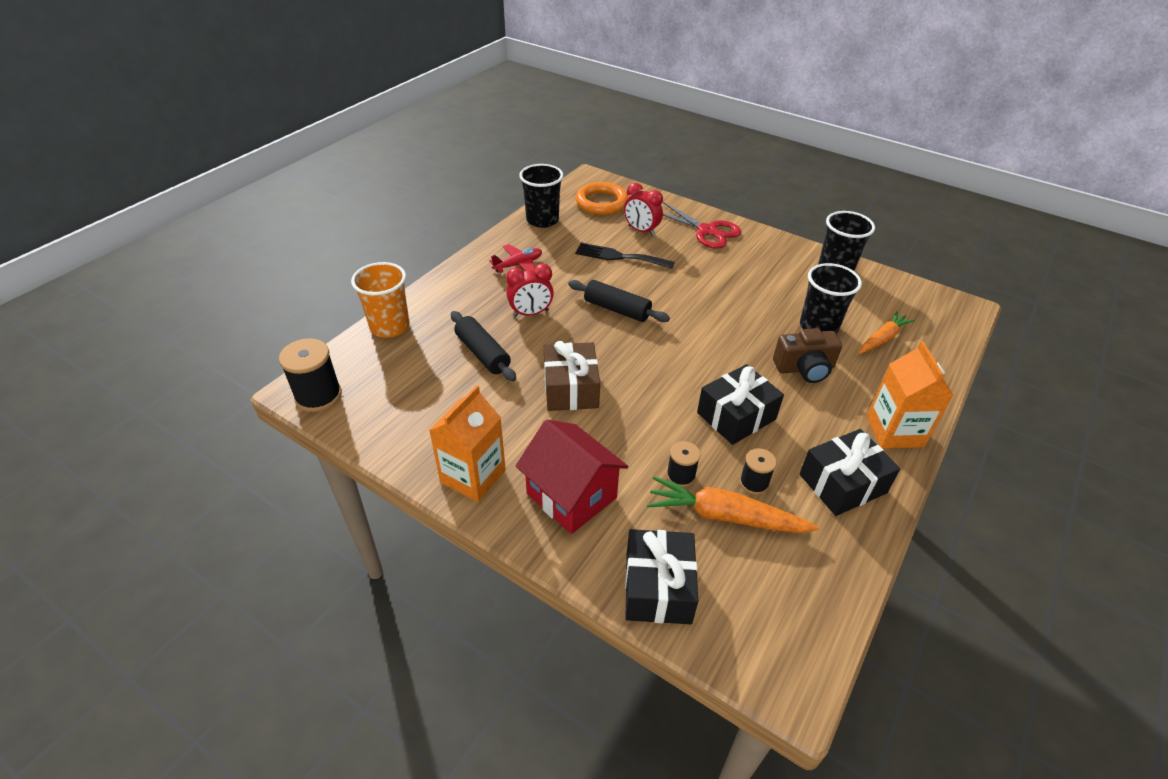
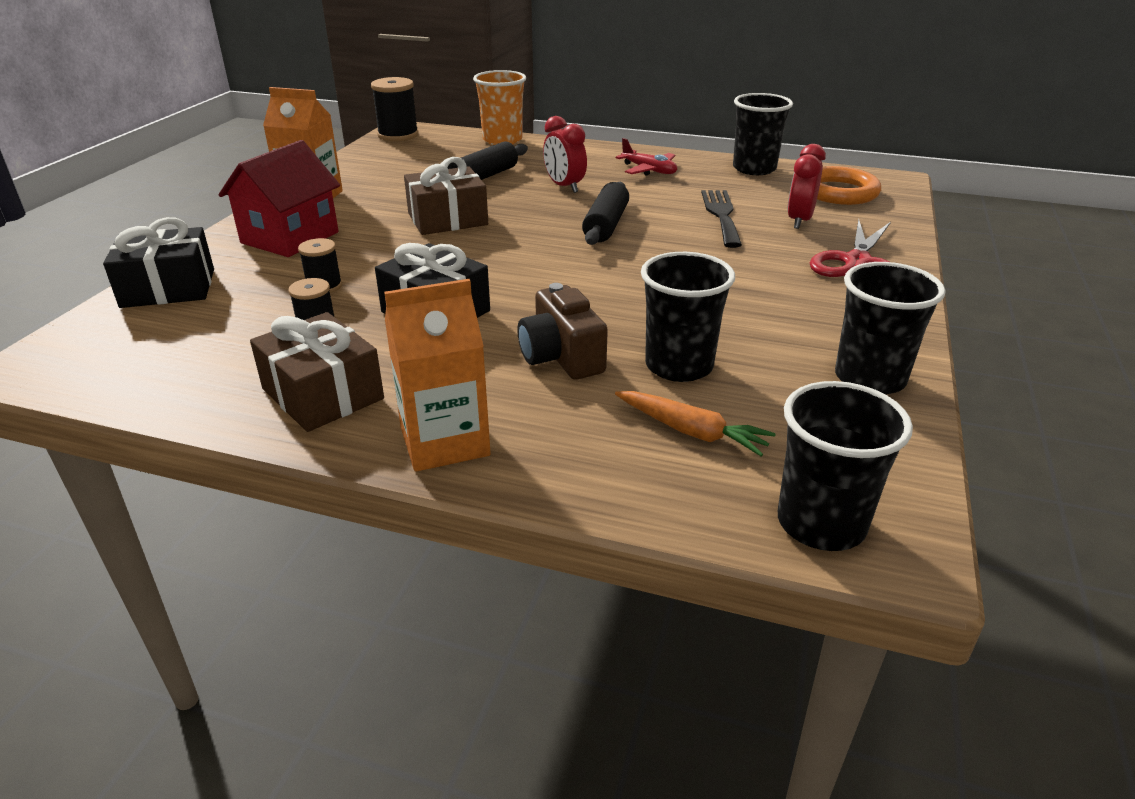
camera: 75 degrees right, 10 degrees down
(724, 516) = (263, 315): orange carrot -> none
(842, 483) = (323, 394): black gift -> brown gift
(950, 321) = (821, 523): none -> black cup

